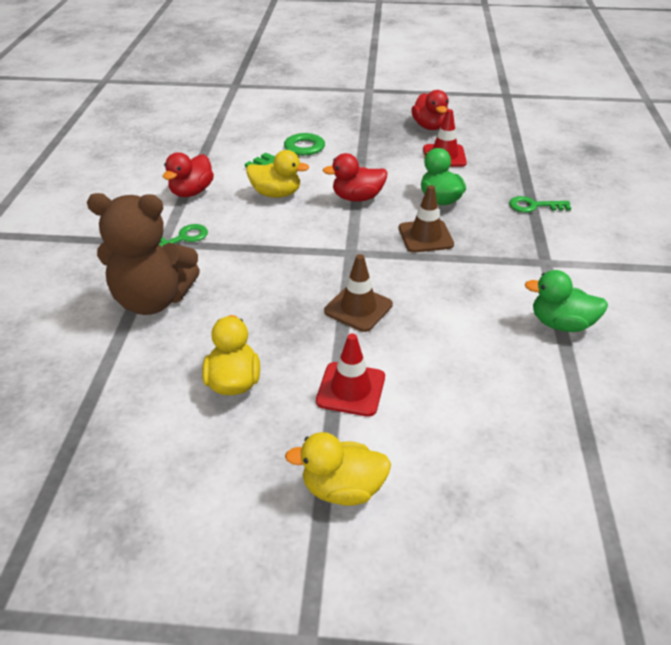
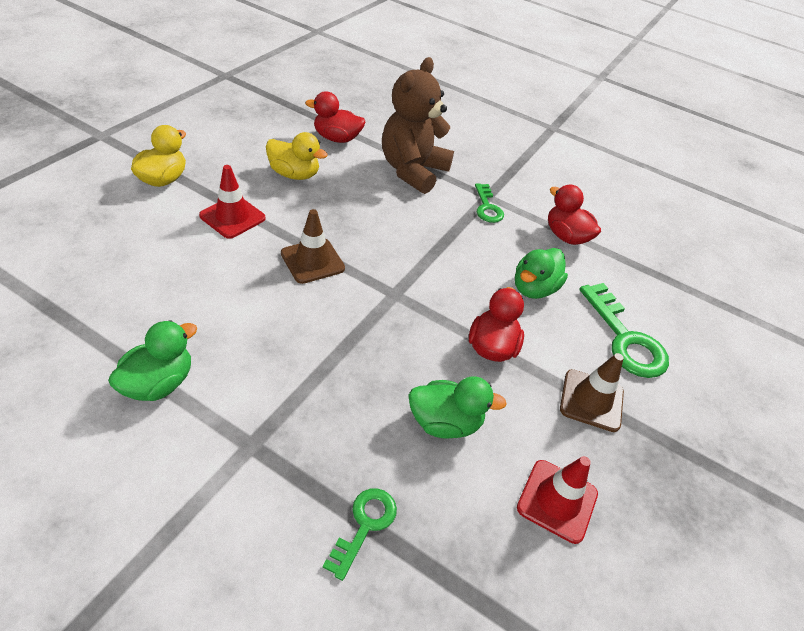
camera: 110 degrees right, 5 degrees up
(276, 194) = (534, 288): yellow duck -> green duck
(425, 236) = (379, 364): brown traffic cone -> brown traffic cone (591, 400)
(429, 126) = (665, 542): red duck -> red duck (336, 138)

